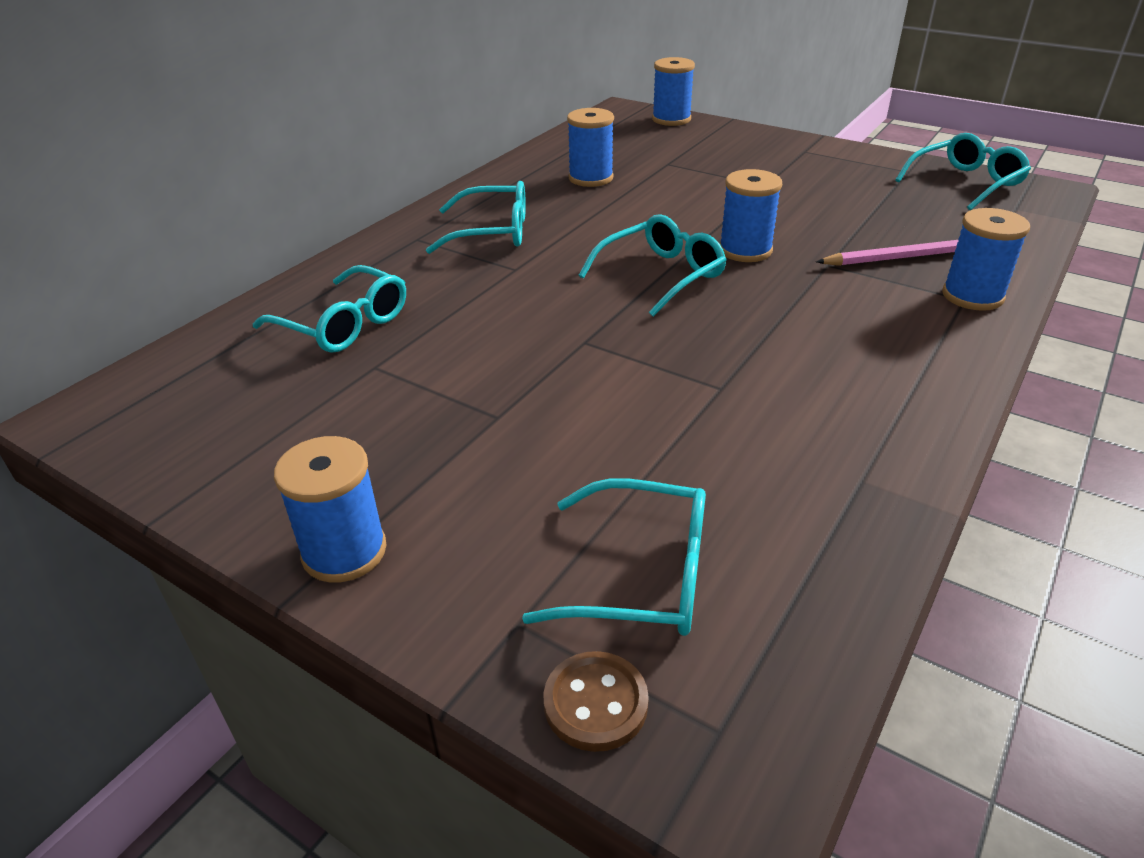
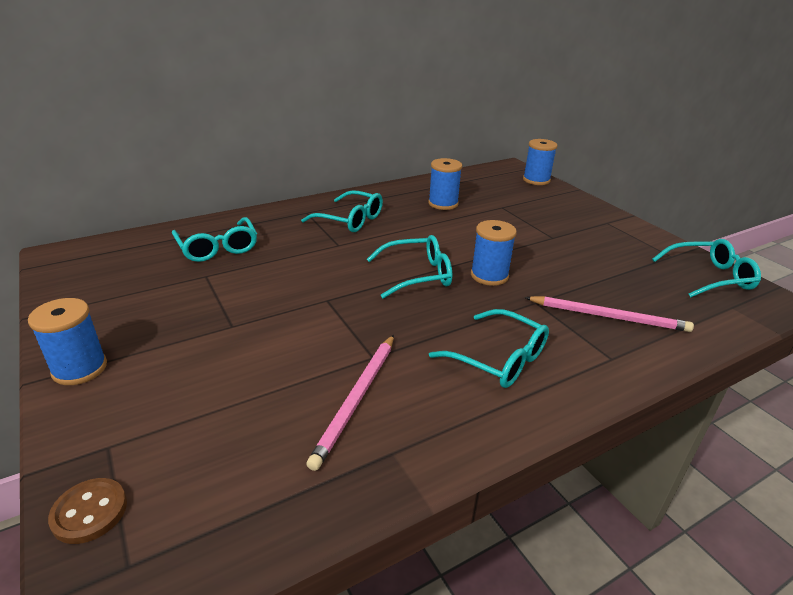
camera: 25 degrees right, 5 degrees down
(642, 575) = (198, 451): turquoise glasses -> turquoise glasses (499, 359)
(758, 441) = (356, 399): none -> pink pencil
(972, 296) = (620, 358): blue spool -> none

